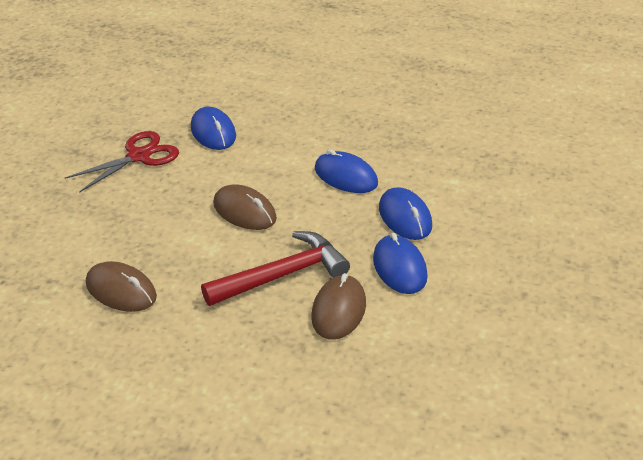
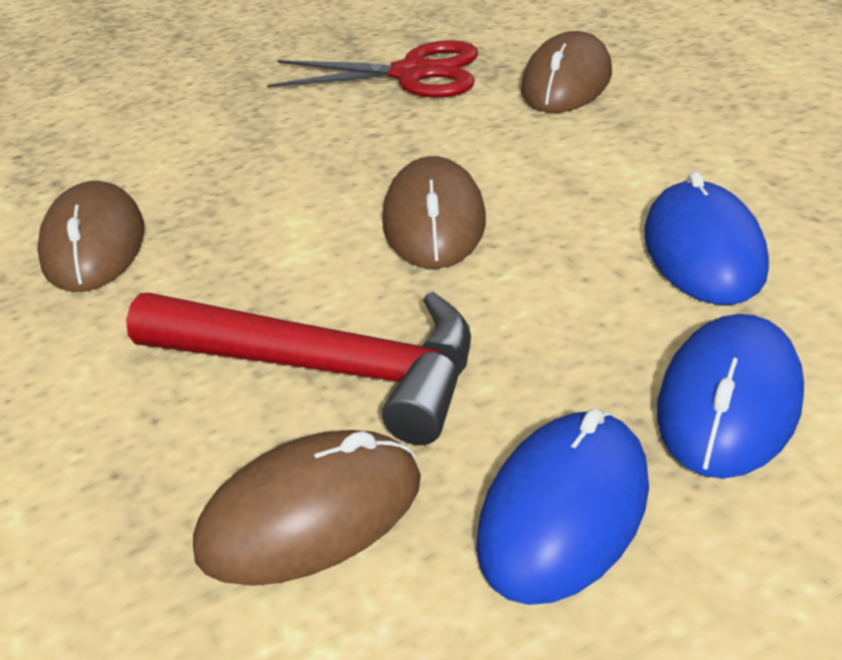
camera: 50 degrees right, 0 degrees up
(213, 132) = (566, 82): blue mouse -> brown mouse

